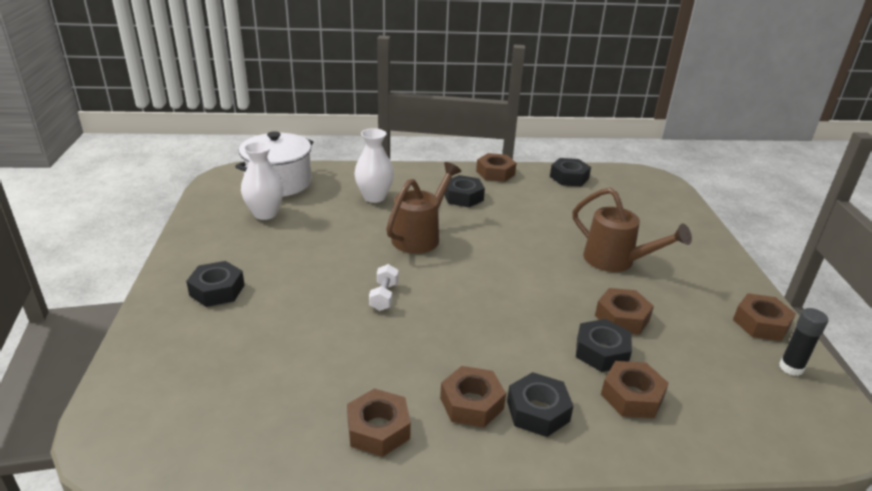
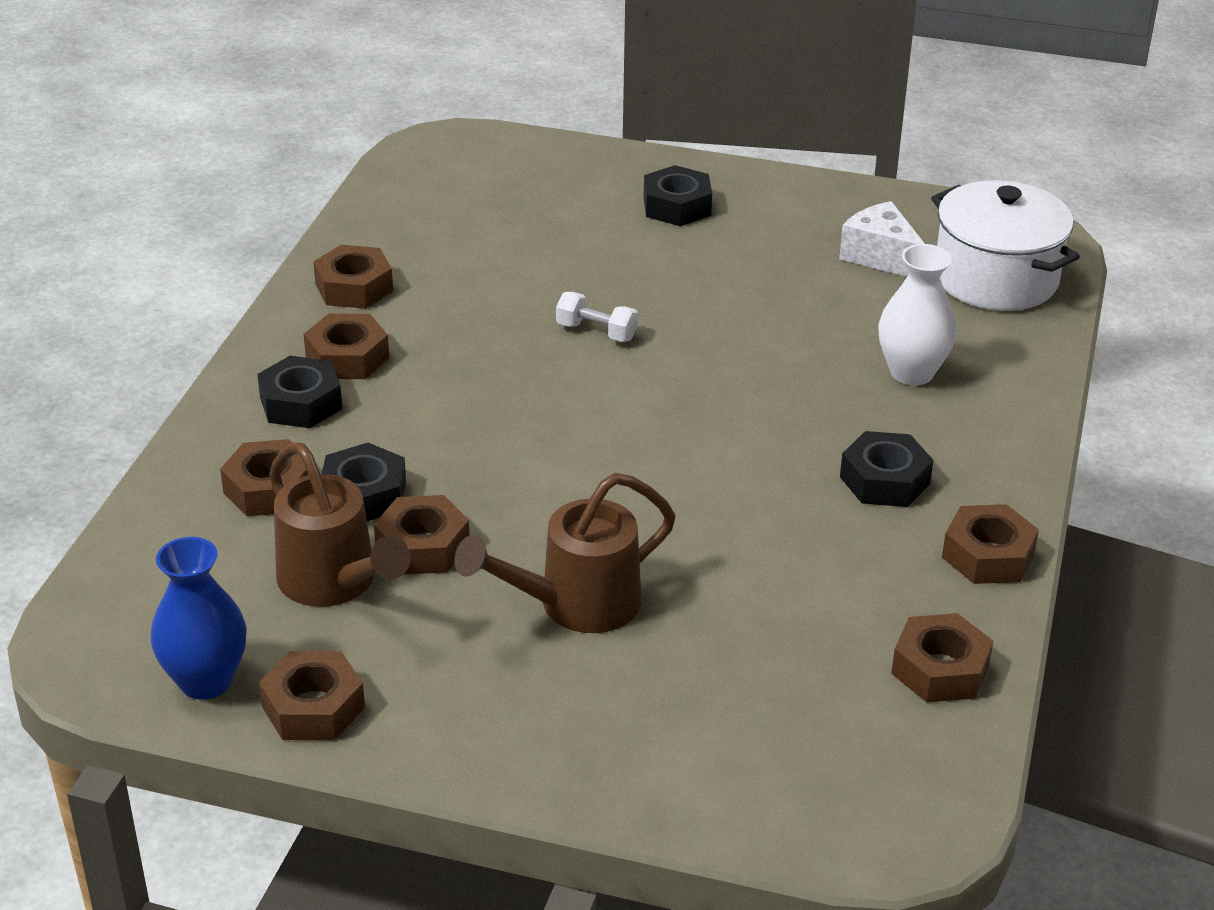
camera: 110 degrees right, 5 degrees up
(265, 214) = (881, 257): white vase -> white cheese
(420, 236) = (752, 396): brown watering can -> brown watering can (334, 583)
(569, 177) = (940, 669): black nut -> brown nut
(791, 367) = (205, 681): black glue stick -> blue vase

